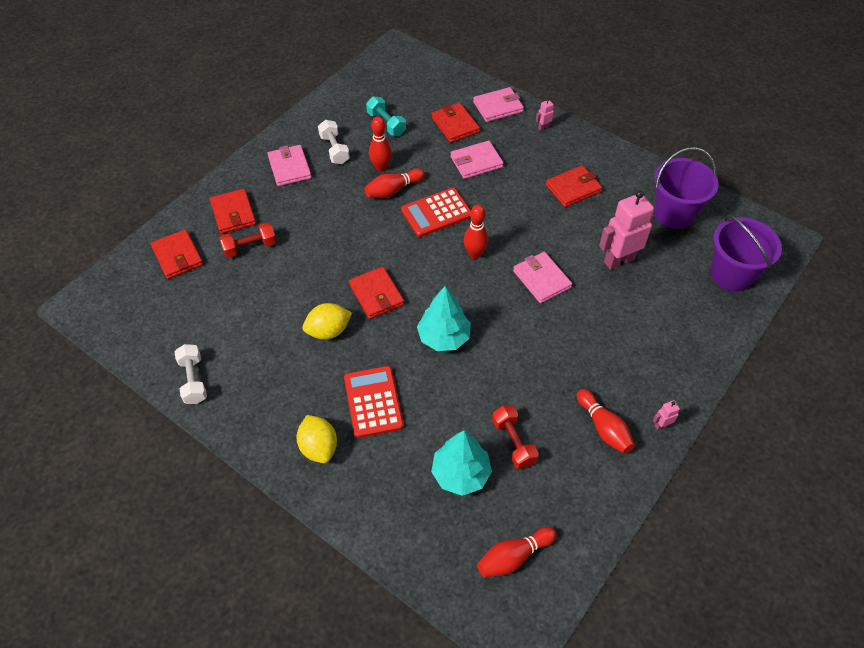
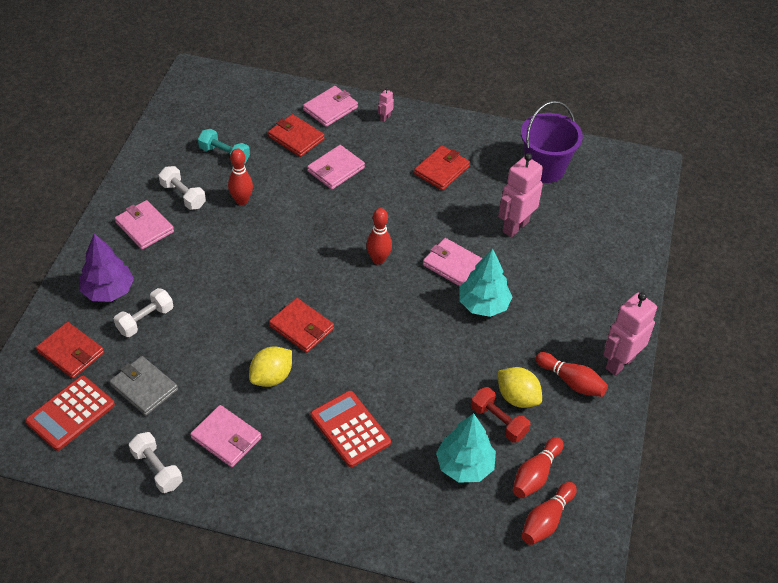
camera: 25 degrees left, 5 degrees down
(219, 305) = (144, 388): none -> grey wallet
(233, 213) = (108, 291): red wallet -> purple tree
(250, 247) = (145, 320): red dumbbell -> white dumbbell
(263, 373) = (226, 438): none -> pink wallet
(319, 447) = (319, 488): yellow lemon -> yellow lemon (517, 397)
(393, 190) = (266, 220): red bowling pin -> red bowling pin (535, 475)
(436, 213) = (321, 230): red calculator -> red calculator (70, 413)
(444, 337) = (387, 347): turquoise tree -> turquoise tree (483, 305)
(661, 425) = (619, 362): pink robot -> pink robot, size x2.36
(731, 274) = (619, 210): purple bucket -> none

